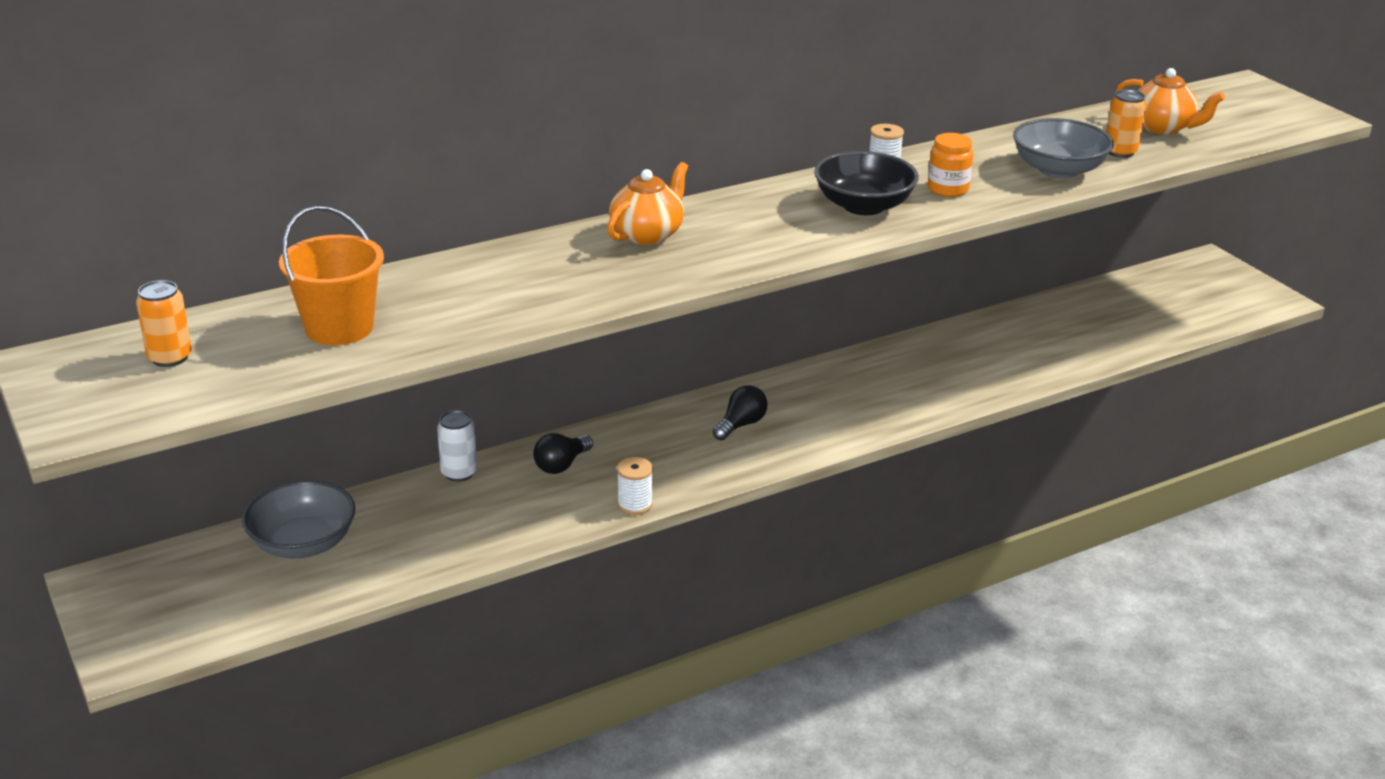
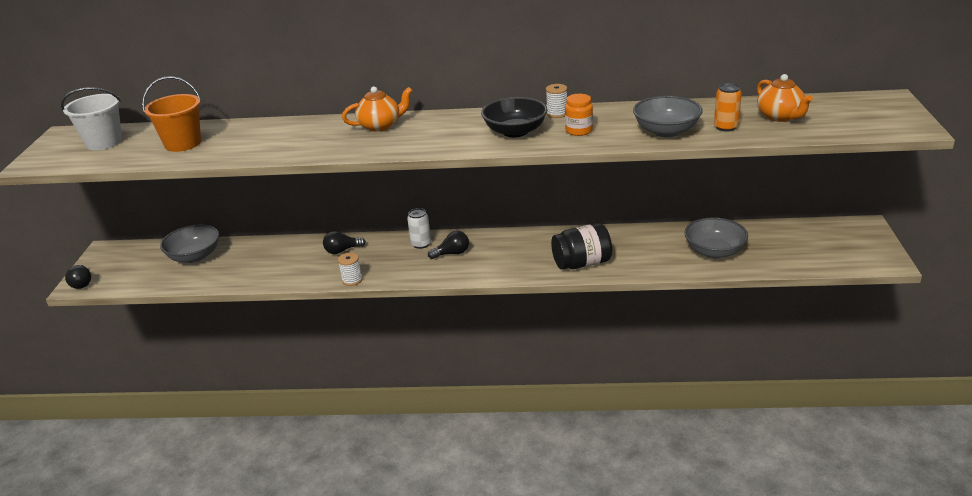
camera: 35 degrees right, 0 degrees up
(129, 651) = (82, 283): none -> black light bulb
(170, 358) = (104, 142): orange can -> white bucket
(459, 473) = (293, 242): white can -> white can (421, 244)
(937, 392) = (582, 263): none -> black jar
(1080, 334) = (714, 251): none -> grey bowl

